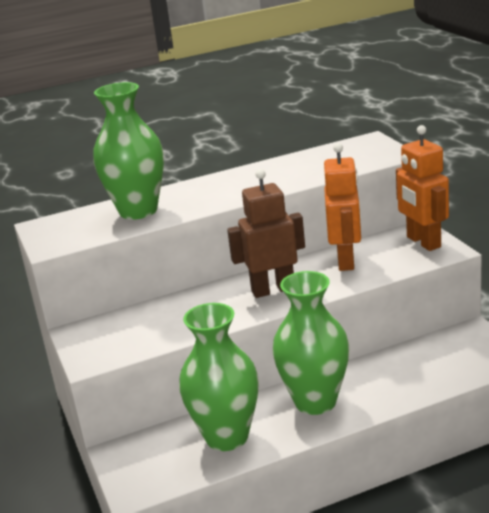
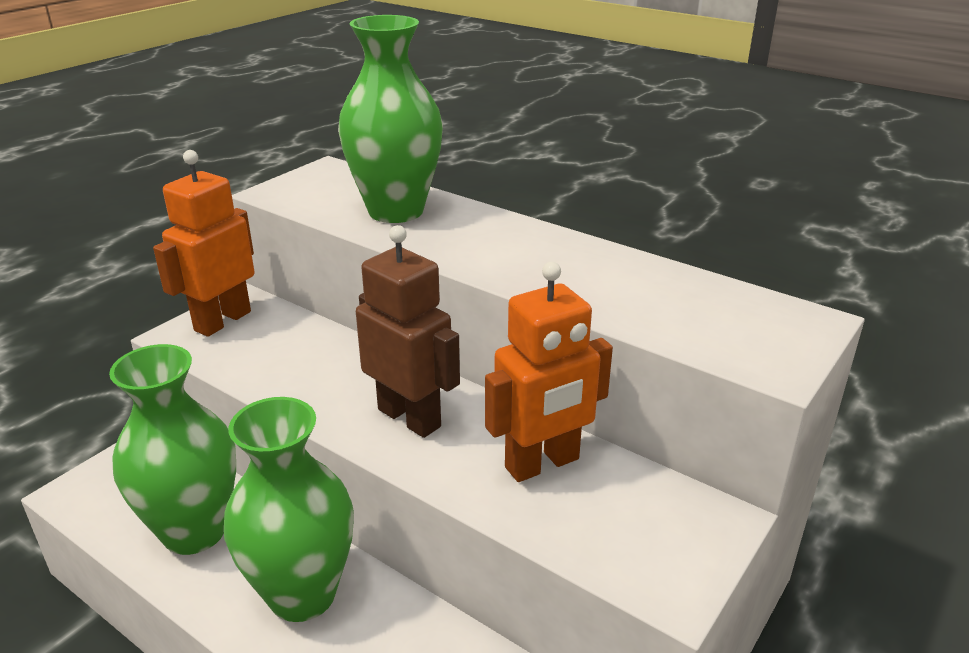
camera: 55 degrees right, 5 degrees up
(423, 242) = (675, 540): orange robot -> orange robot (222, 321)

